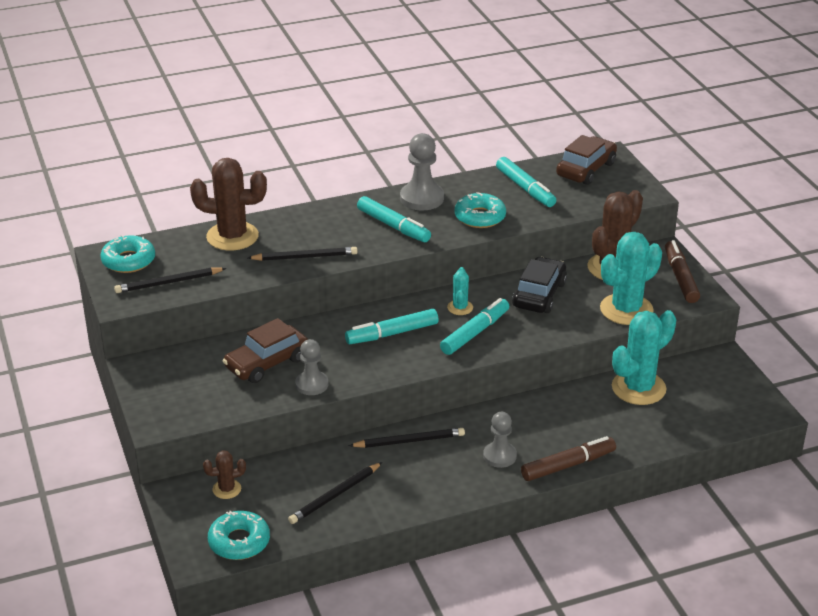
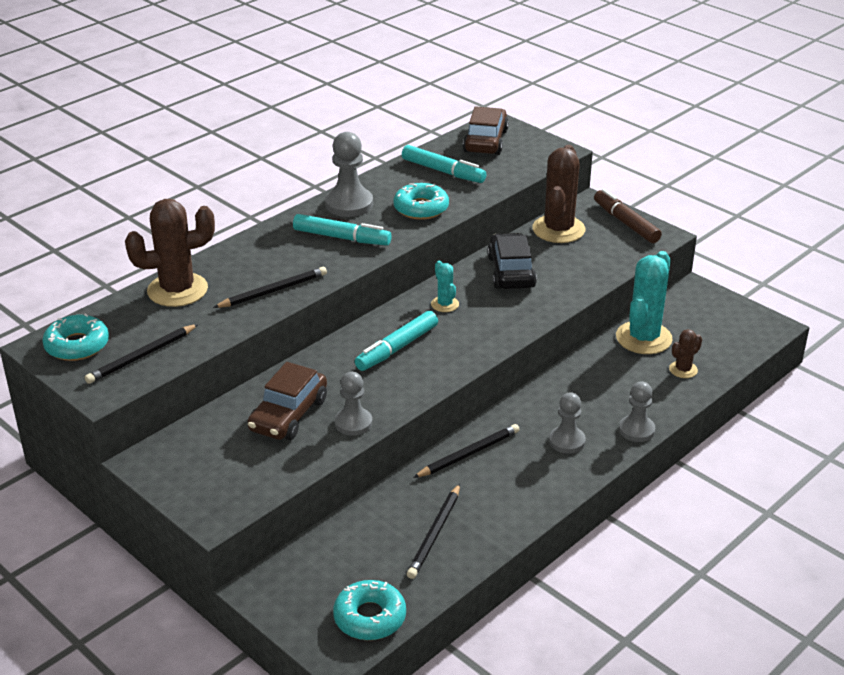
camera: 25 degrees left, 0 degrees up
(227, 489) = (315, 565): brown cactus -> brown cactus (683, 370)
(475, 333) = (478, 324): turquoise marker -> none
(568, 465) = (636, 430): brown marker -> grey pawn
(626, 309) = (601, 264): turquoise cactus -> none

